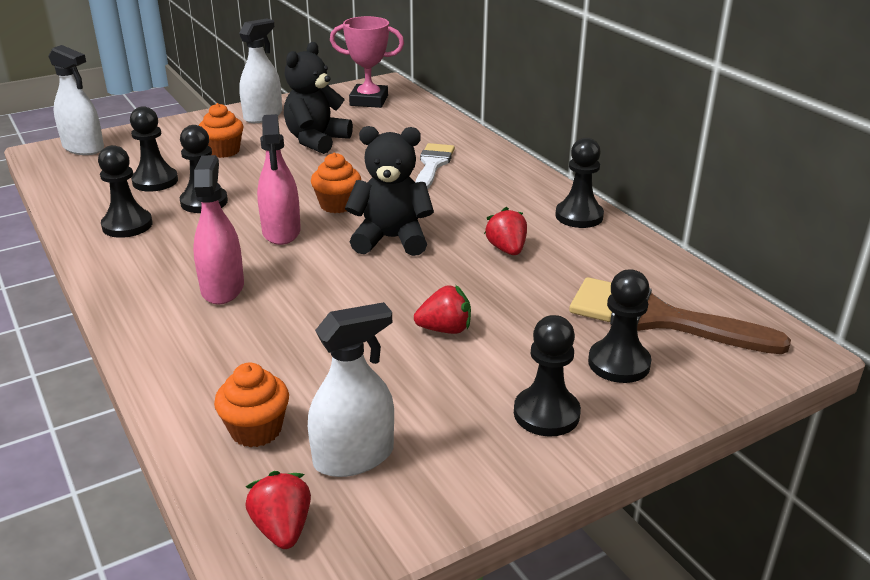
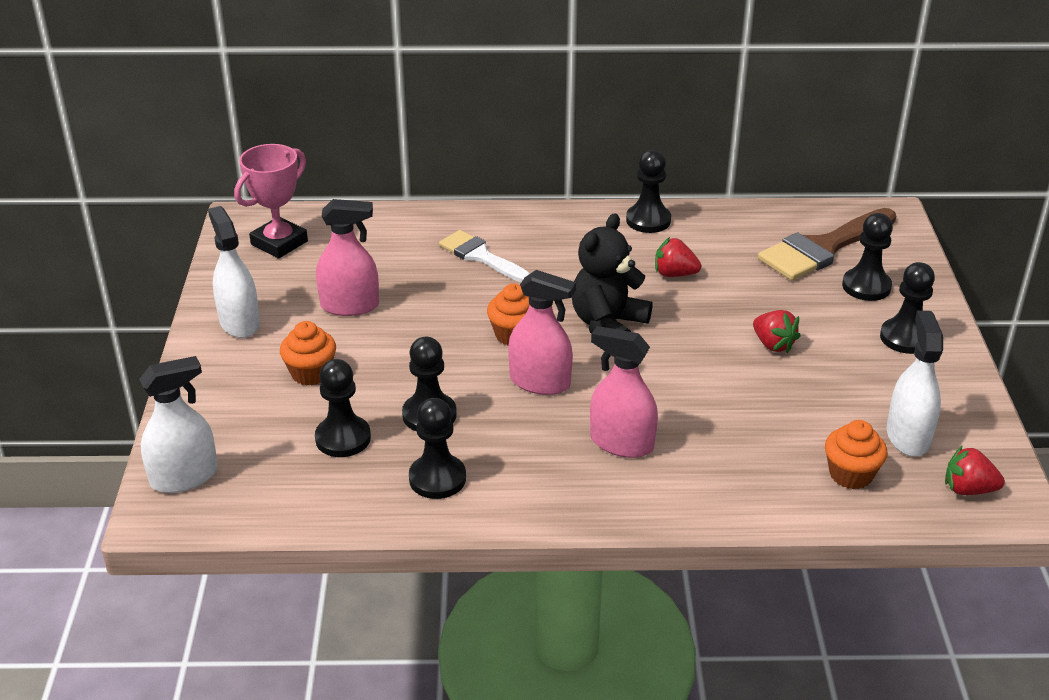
camera: 60 degrees left, 5 degrees up
(316, 141) = (350, 306): black teddy bear -> pink spray bottle
(445, 329) = (773, 344): red strawberry -> red strawberry turned 120 degrees clockwise

